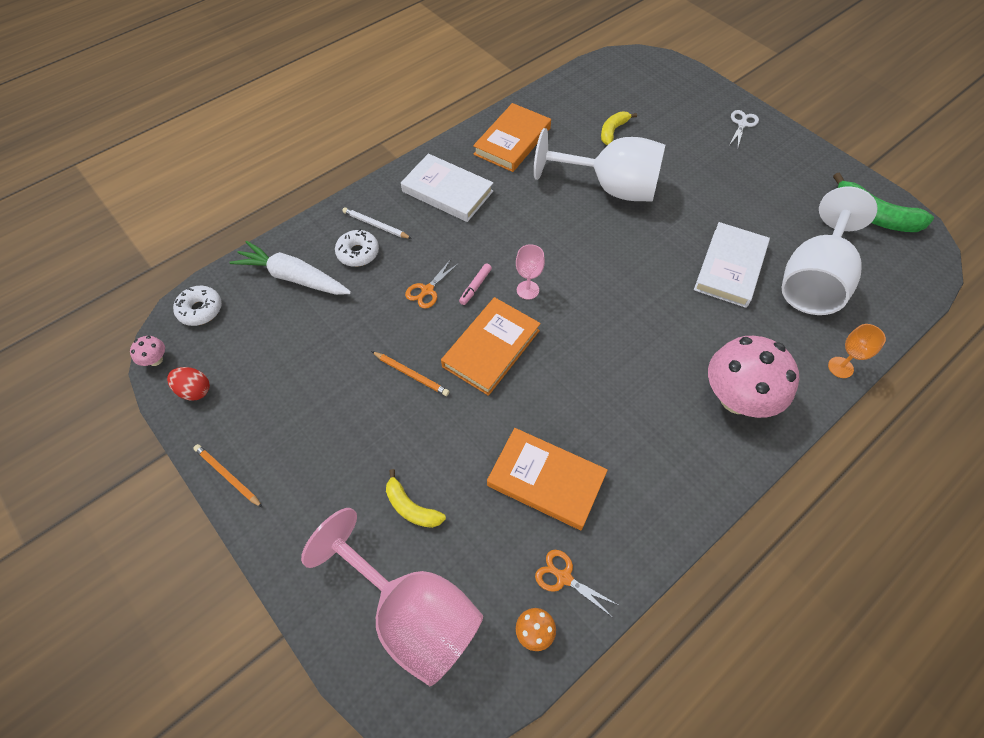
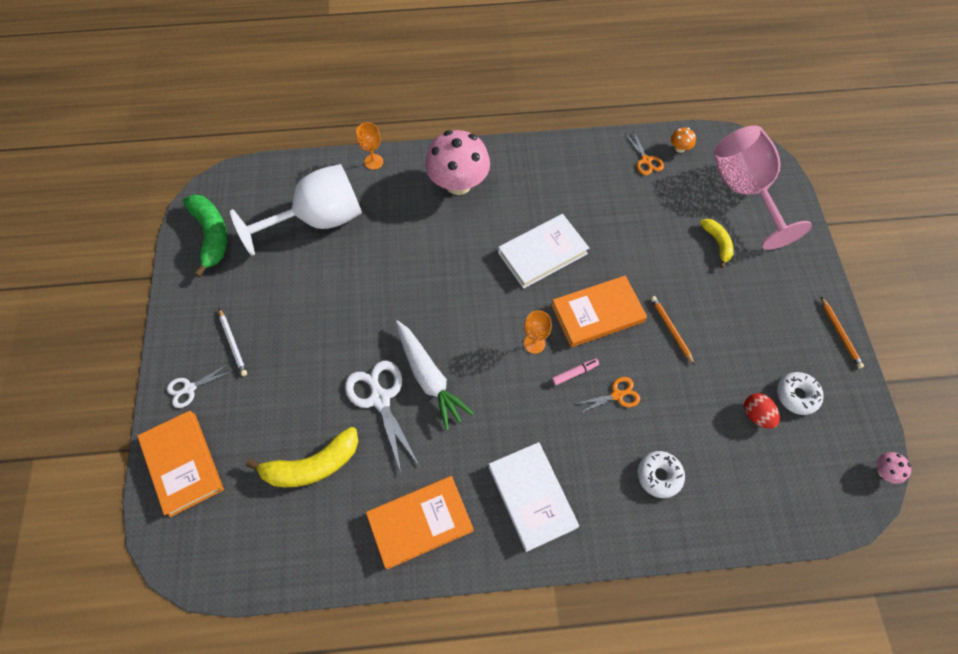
camera: 145 degrees left, 5 degrees up
(194, 390) = (853, 419): red egg -> red egg (756, 415)
(200, 310) = (832, 502): white donut -> white donut (796, 395)
(293, 277) = (732, 486): white carrot -> white carrot (429, 377)
(376, 225) = (626, 499): white pencil -> white pencil (233, 343)
(527, 290) = (534, 343): pink goblet -> orange goblet
(546, 480) = (620, 210): orange book -> orange book (183, 464)
(610, 187) = (380, 398): white goblet -> white scissors
(613, 131) = (312, 465): yellow banana -> yellow banana, size x1.70
(730, 268) = (364, 264): white book -> white book (542, 253)

